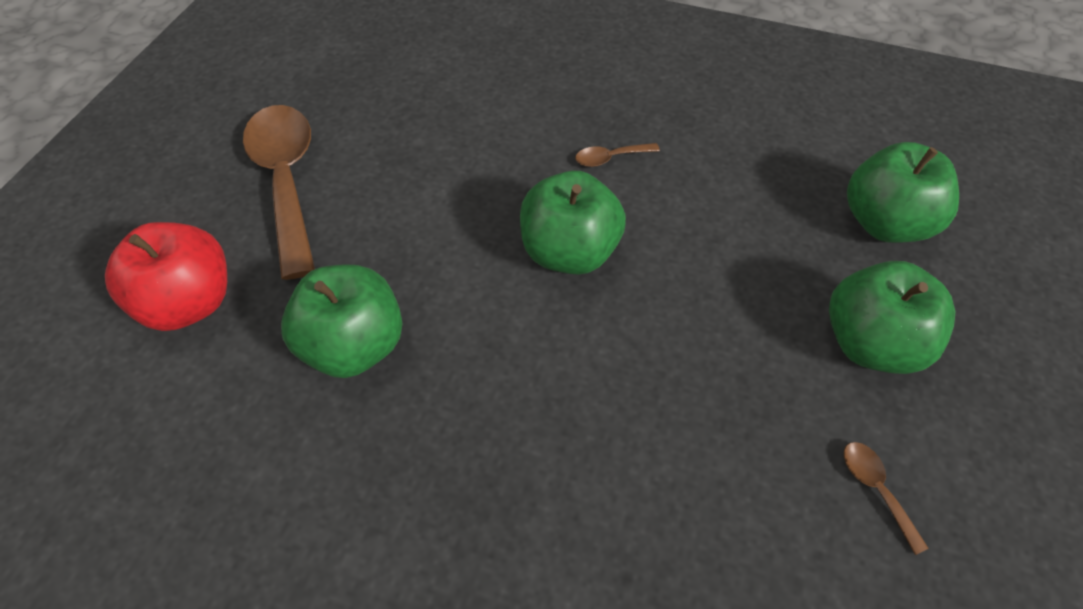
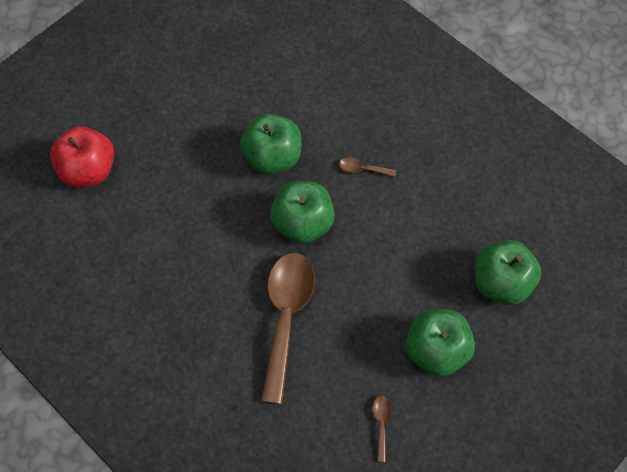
camera: 25 degrees right, 10 degrees up
(287, 182) = (168, 110): brown spoon -> brown spoon (286, 317)
(353, 346) = (161, 232): green apple -> green apple (272, 157)

